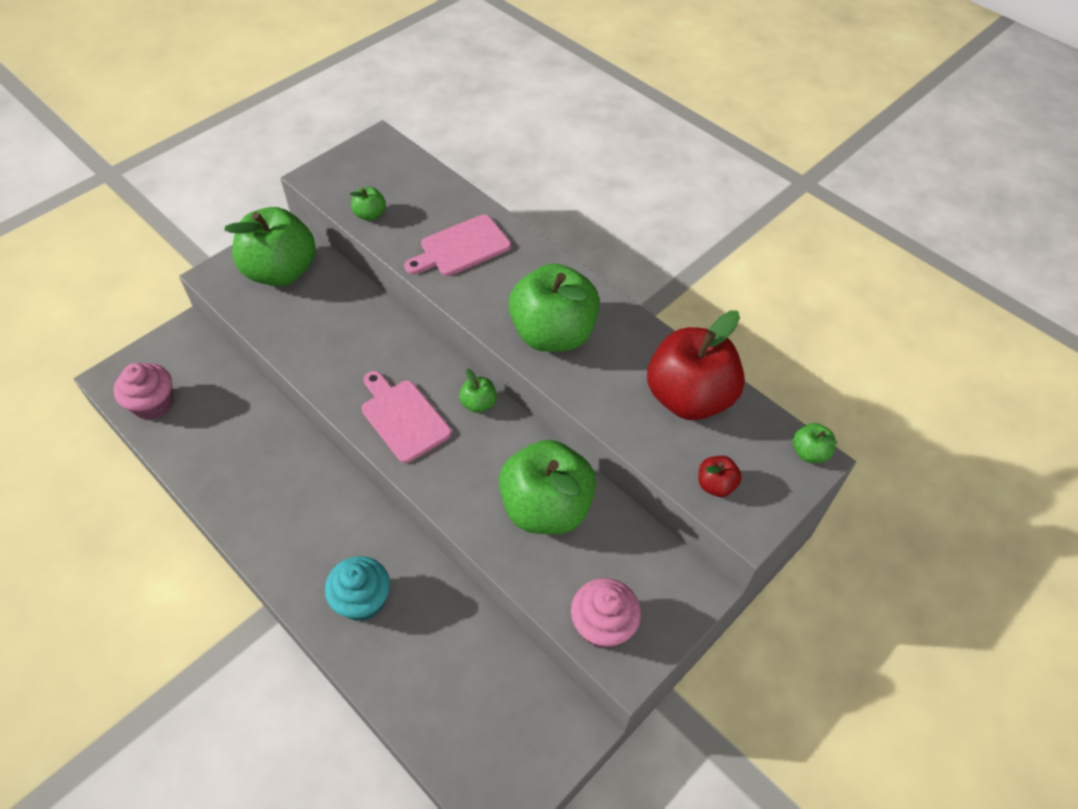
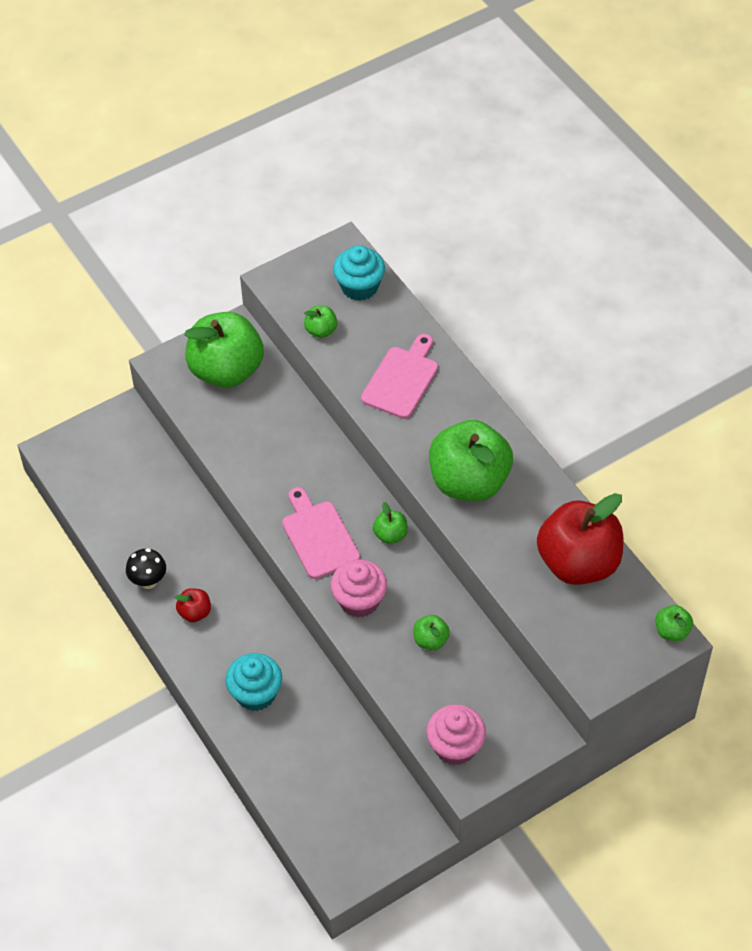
camera: 15 degrees right, 0 degrees up
(153, 404) = (89, 482): pink cupcake -> pink cupcake (359, 600)
(227, 496) = (148, 581): none -> black mushroom
(401, 172) = (359, 287): none -> turquoise cupcake
(461, 247) = (402, 379): pink cutting board -> pink cutting board turned 135 degrees clockwise
(546, 507) = (430, 640): green apple -> green apple, size x0.42
(715, 485) = (577, 644): red apple -> red apple (195, 612)

